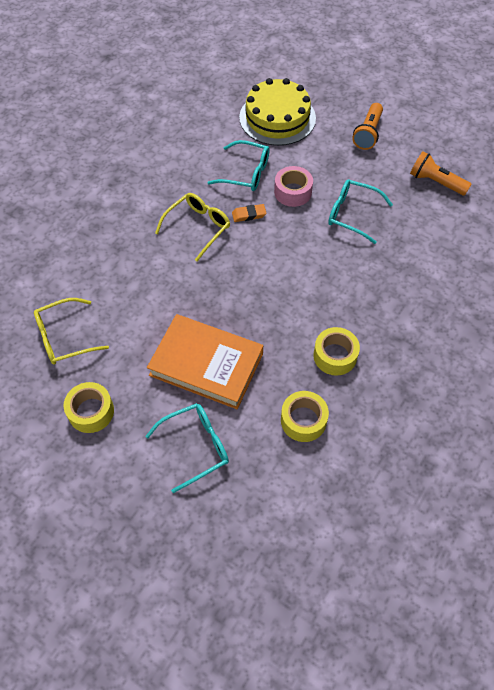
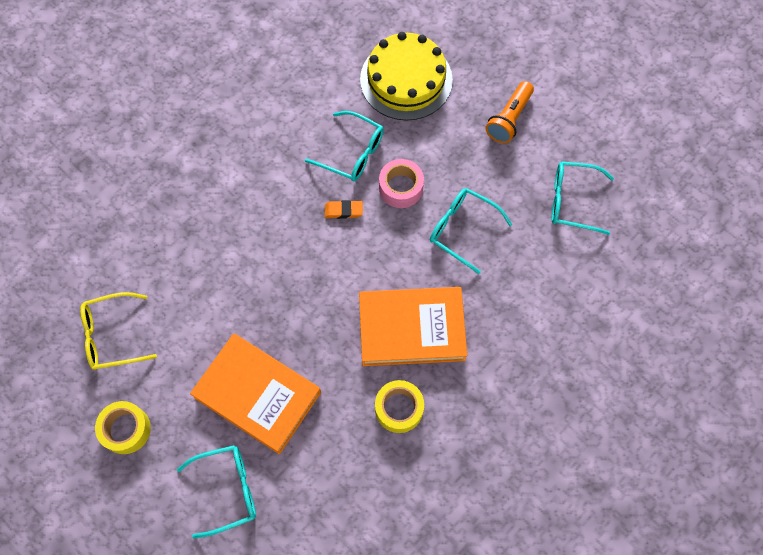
camera: 10 degrees right, 10 degrees up
(198, 227) = (282, 218): yellow glasses -> none
(303, 420) = (347, 480): yellow tape -> none
(329, 293) = (411, 328): none -> orange book
(436, 182) = (572, 201): orange flashlight -> turquoise glasses

